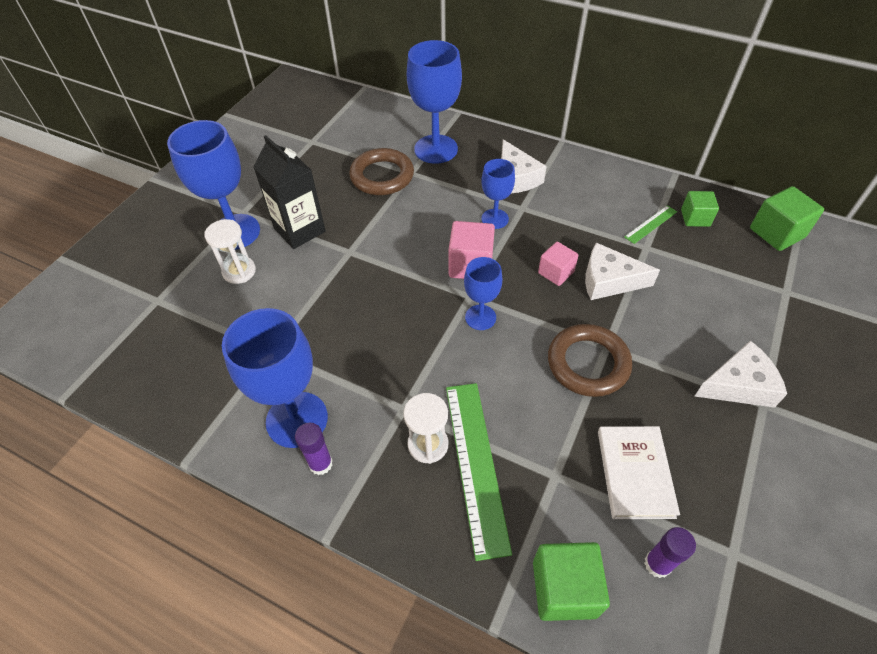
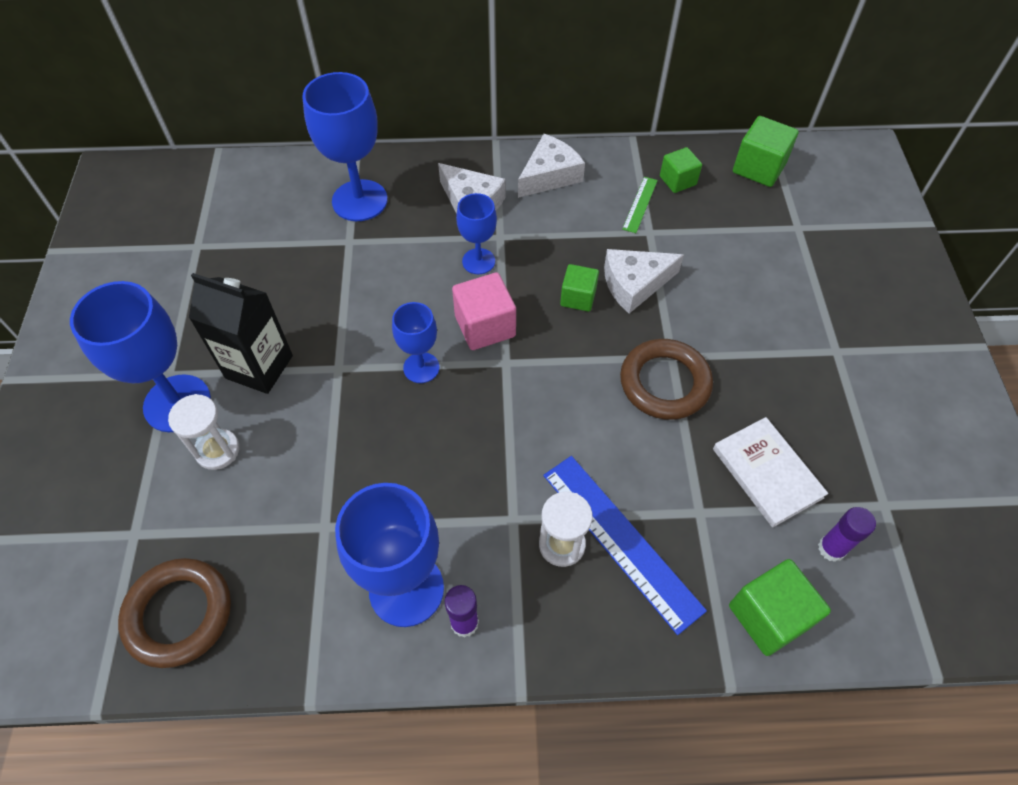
camera: 30 degrees left, 5 degrees up
(382, 176) = (316, 259): brown ring -> brown ring (179, 614)
(475, 464) = (620, 540): green ruler -> blue ruler
(480, 317) = (531, 381): blue goblet -> blue goblet (421, 368)
(556, 272) = (578, 297): pink cube -> green cube
(738, 385) = (807, 342): white cheese -> white cheese (549, 175)

